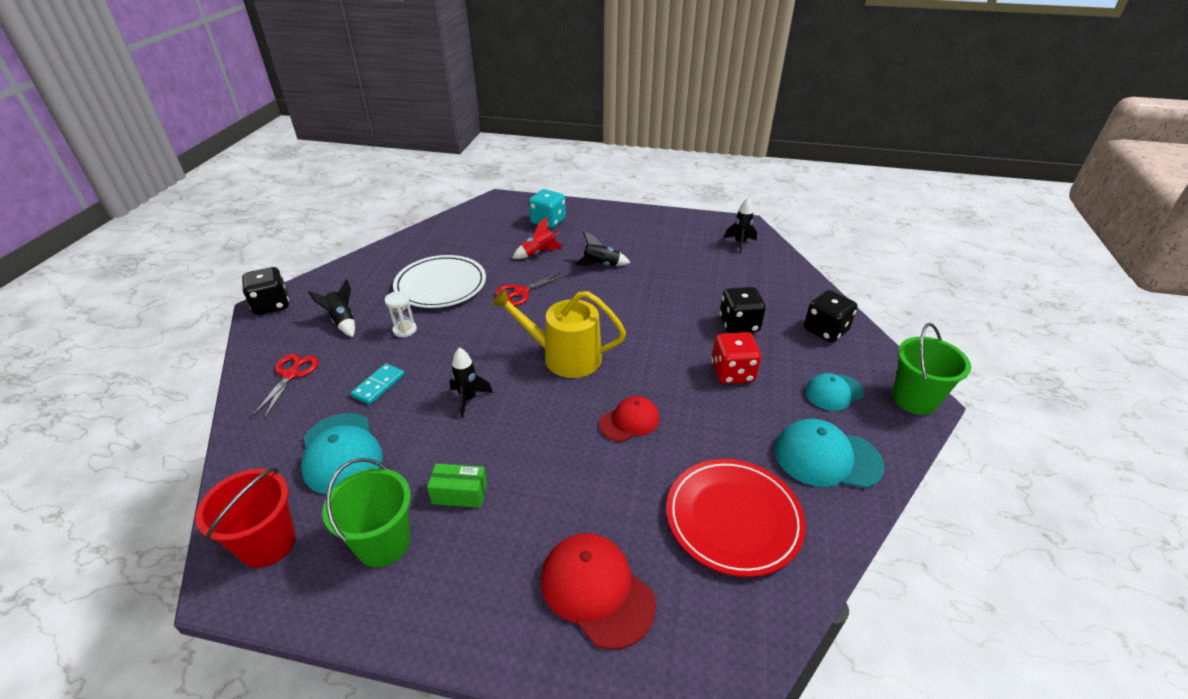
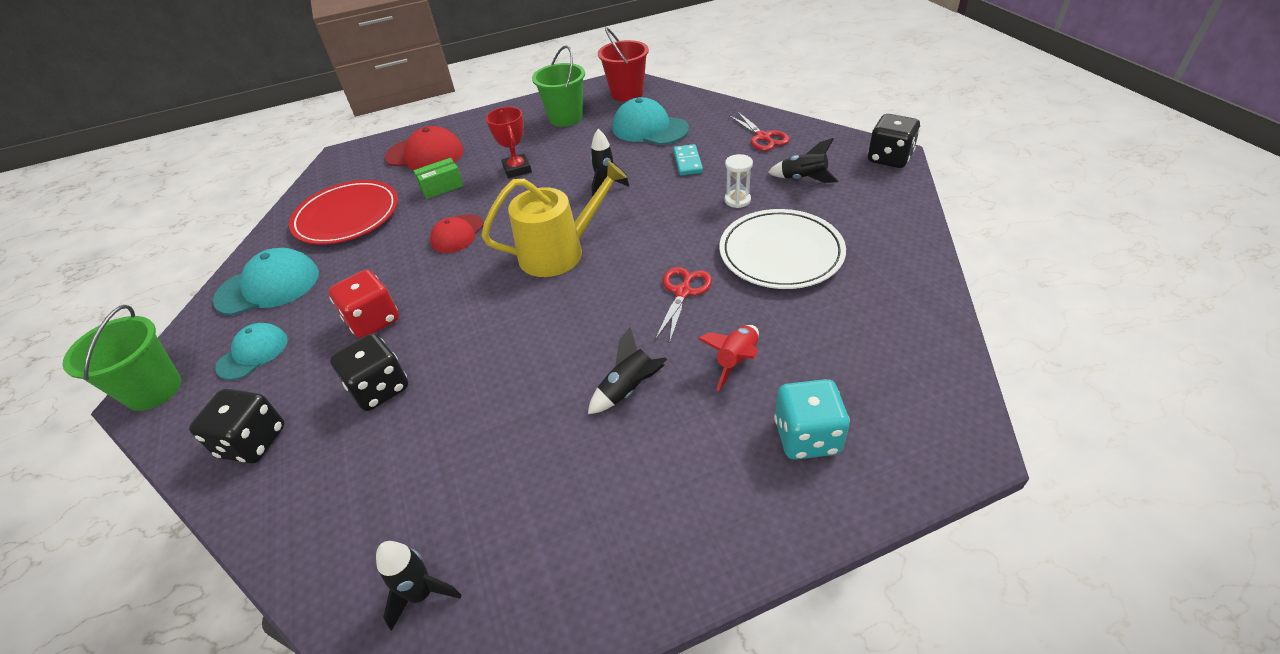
camera: 150 degrees right, 5 degrees up
(460, 493) = (546, 148): green box -> green box (442, 187)
(517, 478) = (517, 169): none -> red trophy

